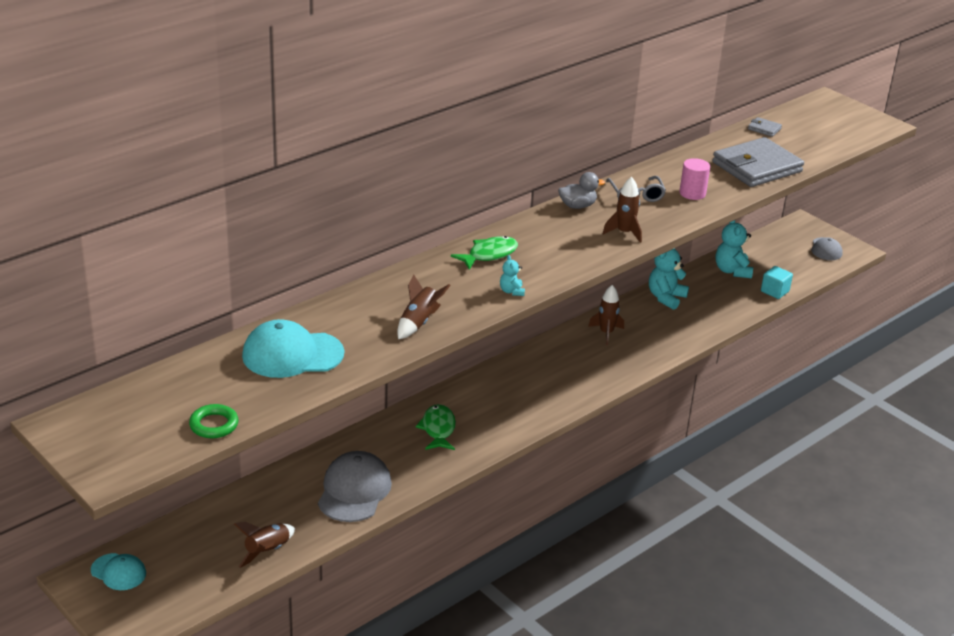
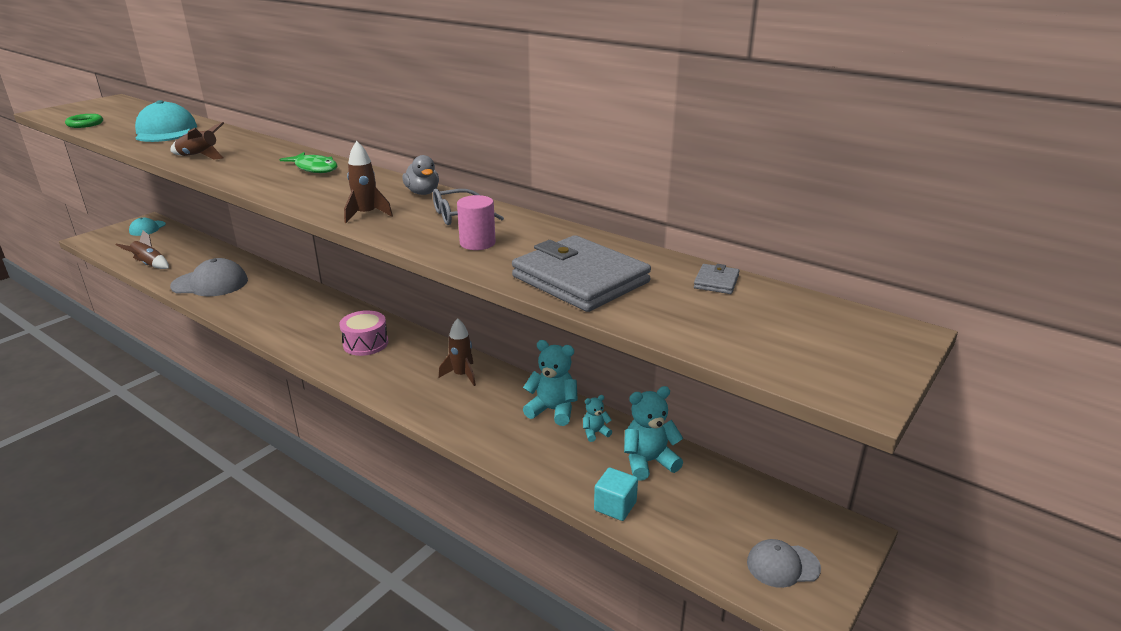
camera: 80 degrees right, 5 degrees down
(438, 429) = (288, 306): green fish -> none
(511, 291) = (244, 179): turquoise teddy bear -> turquoise teddy bear (595, 433)
(537, 380) = (365, 343): none -> pink drum

